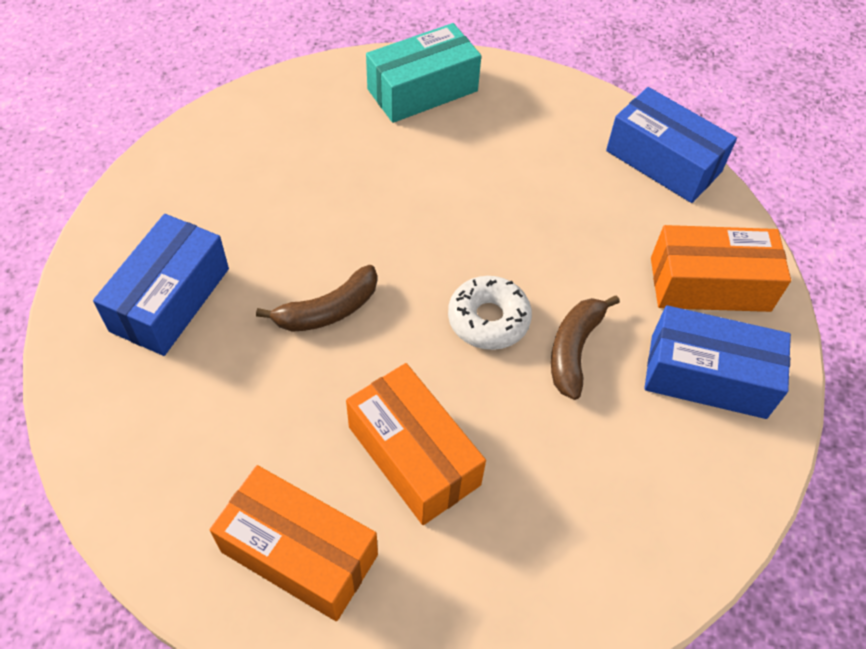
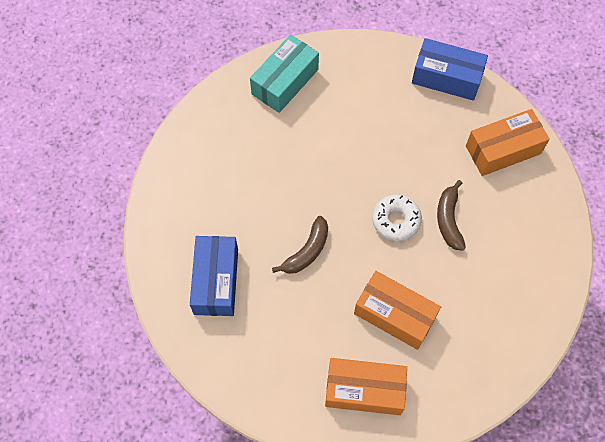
camera: 20 degrees left, 10 degrees up
(707, 376) = (523, 207): blue box -> none

